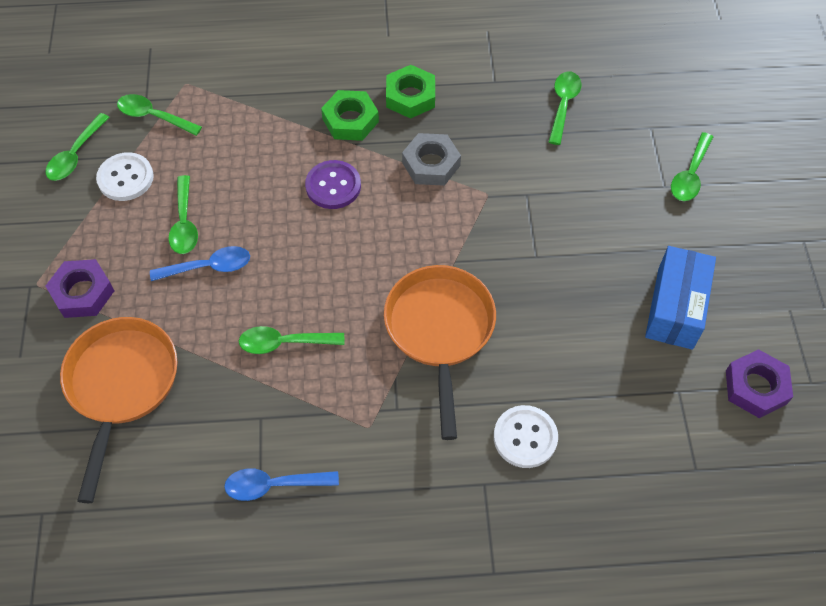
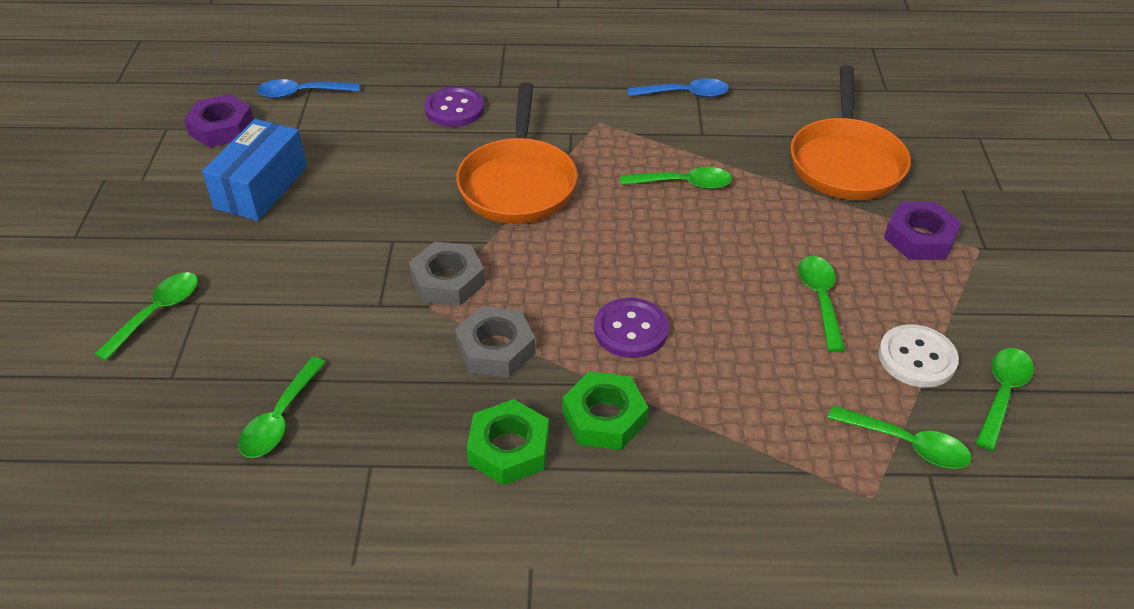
camera: 175 degrees left, 15 degrees down
(209, 267) = (779, 253): blue spoon -> blue spoon (301, 93)
(479, 219) = (447, 281): none -> grey nut
(525, 437) = (454, 109): white button -> purple button

